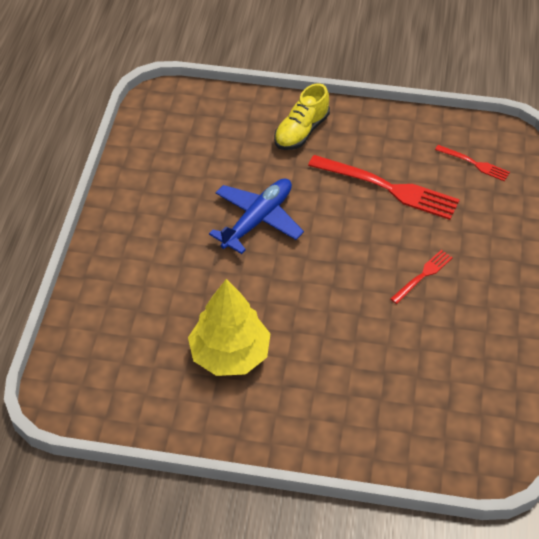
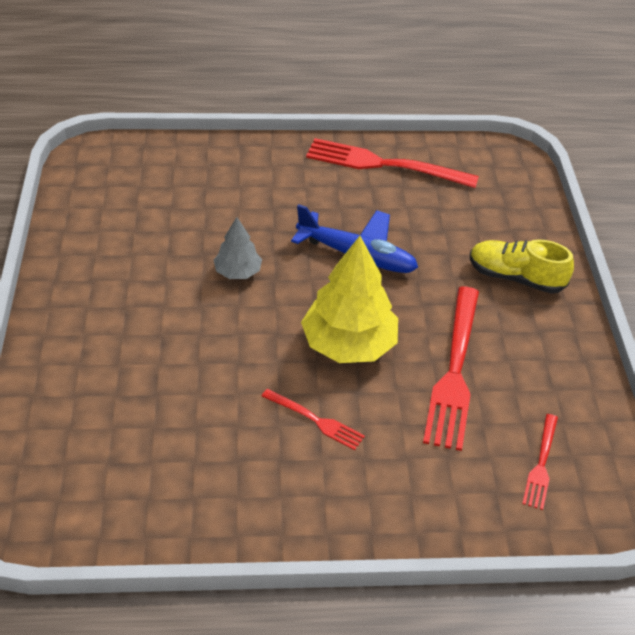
camera: 75 degrees right, 5 degrees down
(145, 180) = (383, 164): none -> red fork
(230, 354) = (161, 260): yellow tree -> yellow tree (349, 344)
(257, 301) = (238, 272): none -> grey tree

